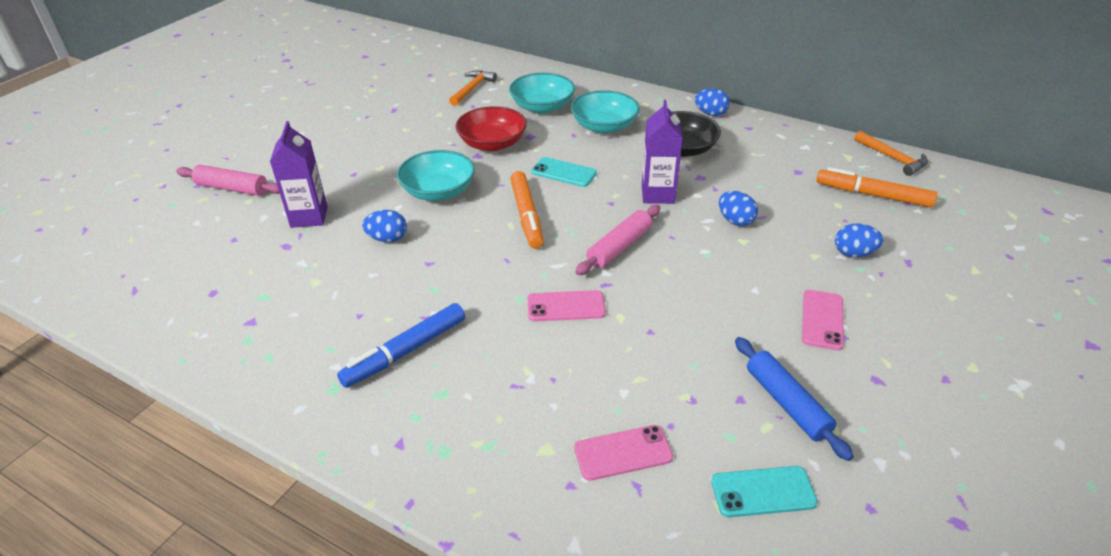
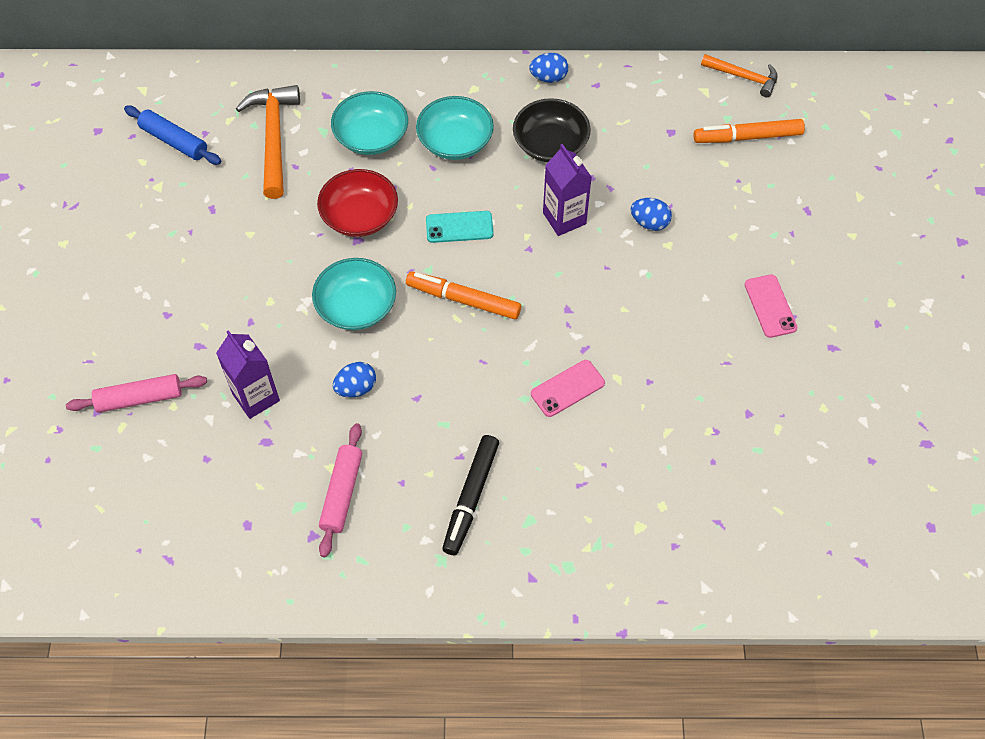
camera: 30 degrees left, 20 degrees up
(405, 352) = (471, 498): blue marker -> black marker
(472, 89) = (273, 138): orange hammer -> orange hammer, size x1.65
(527, 215) = (463, 300): orange marker -> orange marker turned 150 degrees clockwise
(619, 247) = (570, 300): pink rolling pin -> pink rolling pin (342, 493)
(623, 453) = (694, 501): pink phone -> none
(763, 492) = (801, 483): turquoise phone -> none
(786, 403) = (781, 401): blue rolling pin -> blue rolling pin (174, 141)
(853, 253) = (762, 219): blue egg -> none

